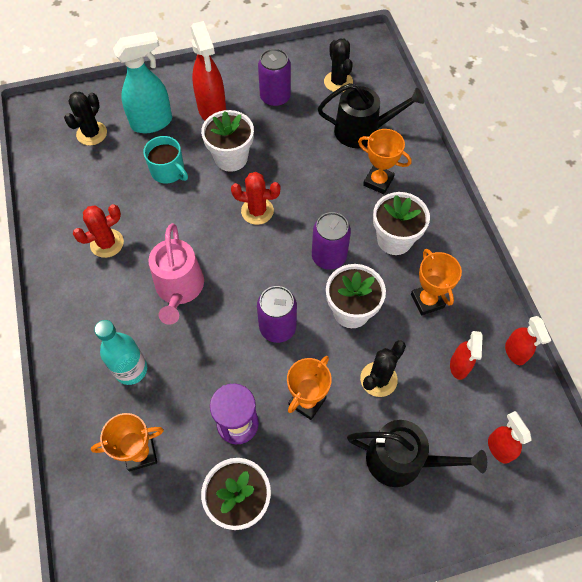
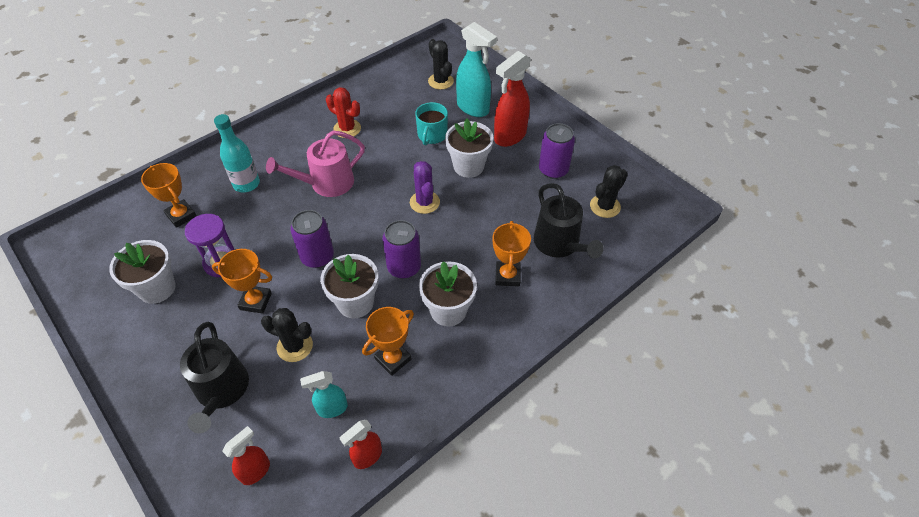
camera: 65 degrees right, 10 degrees down
(92, 133) = (440, 81): black cactus -> black cactus turned 60 degrees clockwise
(257, 211) = (424, 202): red cactus -> purple cactus
(459, 366) = (332, 409): red spray bottle -> turquoise spray bottle

